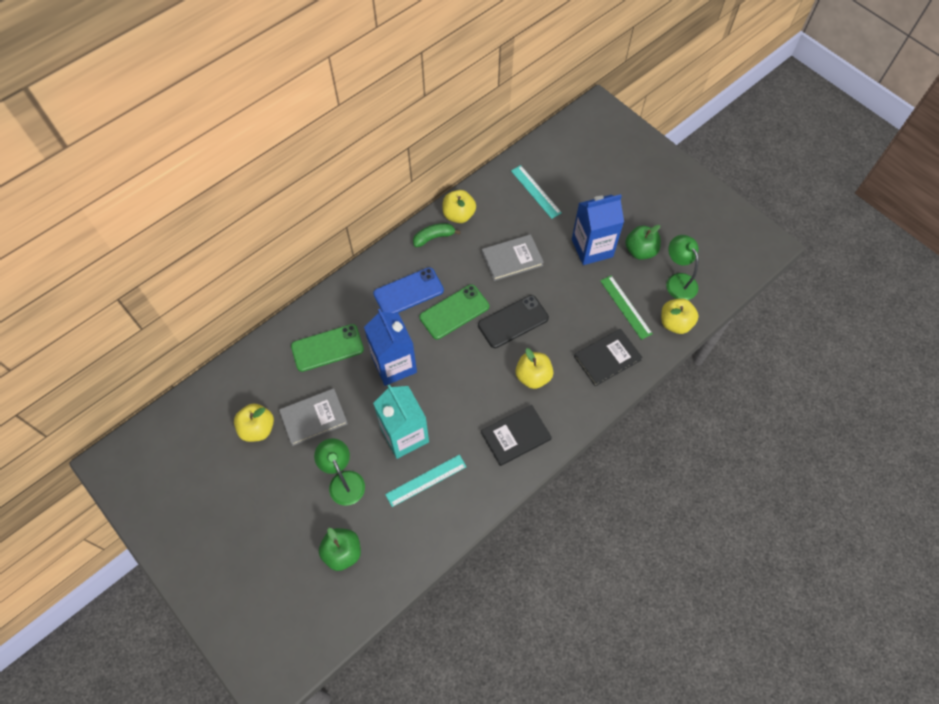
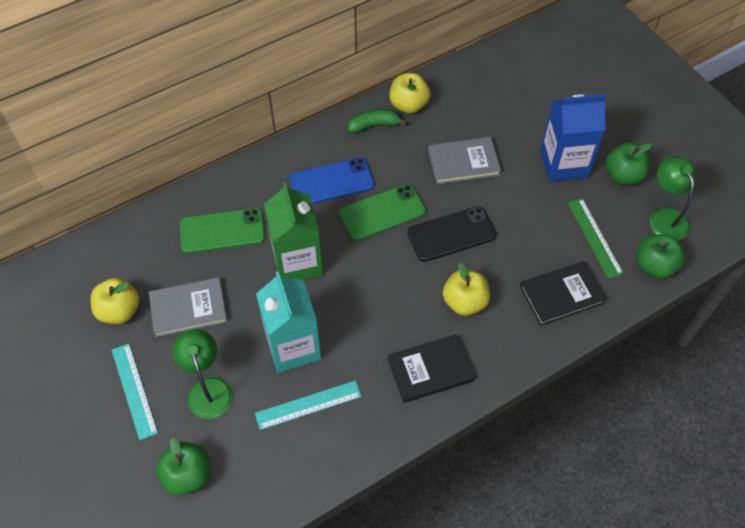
camera: 10 degrees right, 5 degrees down
(394, 364) = (297, 262): blue carton -> green carton
(535, 191) = (506, 91): turquoise ruler -> turquoise ruler (134, 390)
(675, 323) = (654, 266): yellow apple -> green apple

